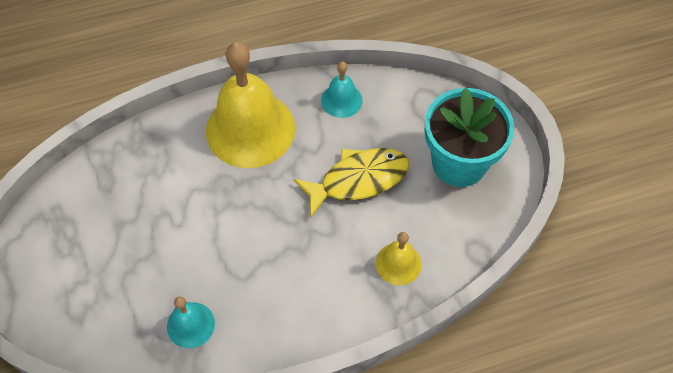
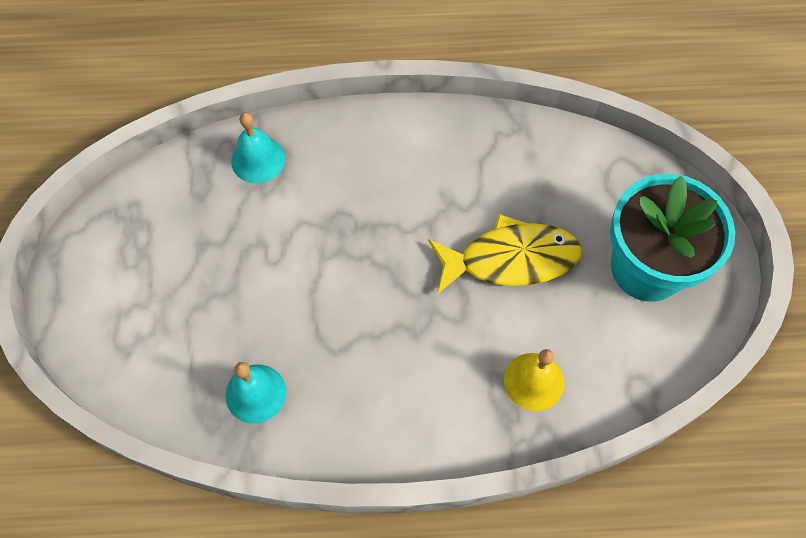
camera: 15 degrees right, 5 degrees up
(250, 129) = (391, 161): yellow bell -> none
(341, 100) = (516, 150): turquoise bell -> turquoise bell (258, 159)

